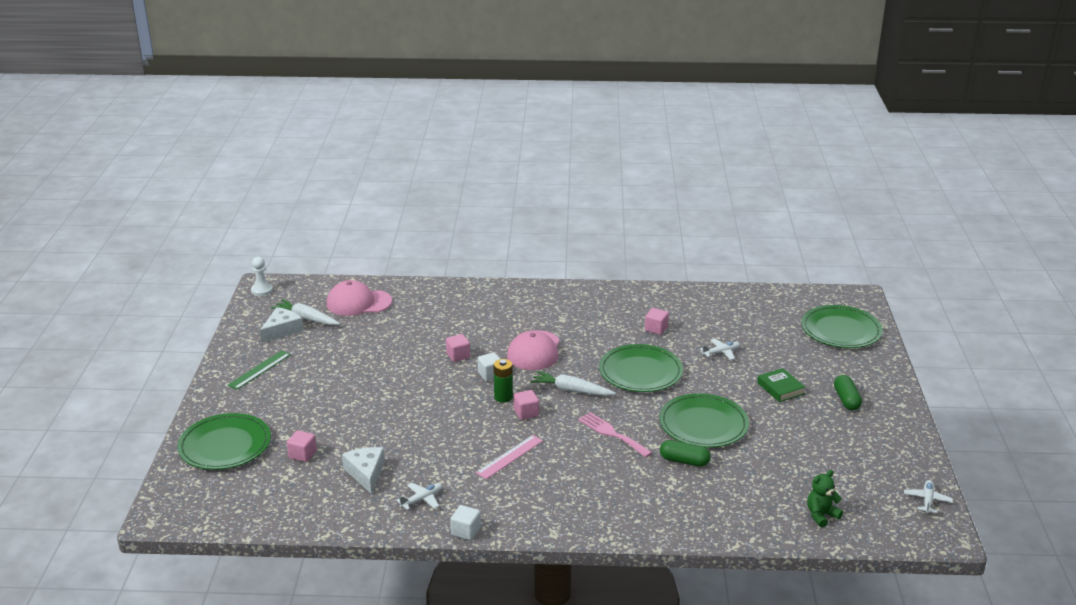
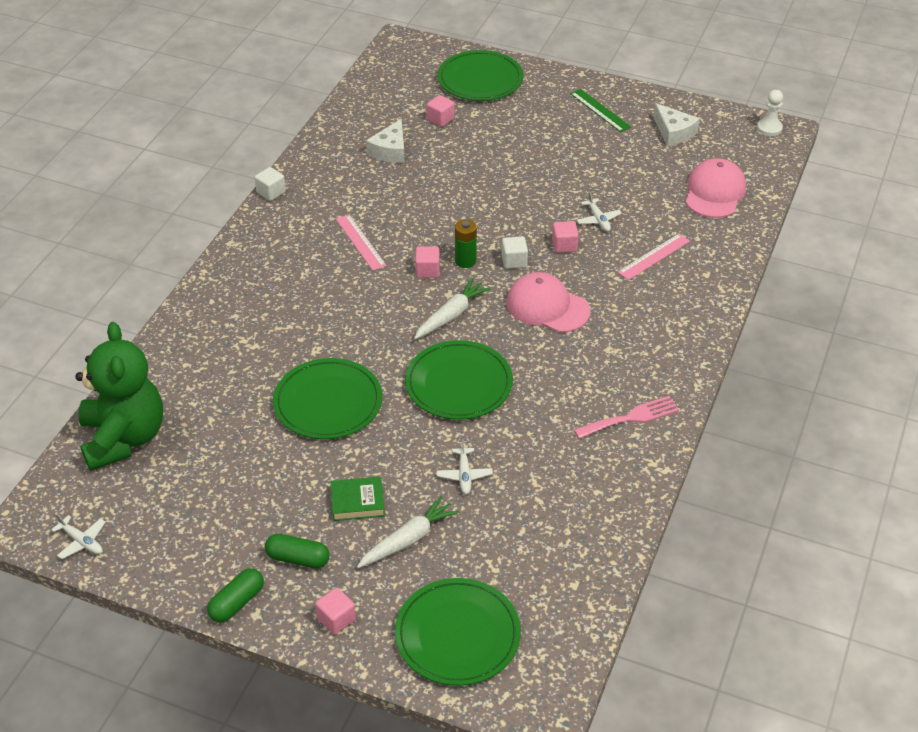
camera: 110 degrees right, 15 degrees up
(306, 318) = (692, 151): white carrot -> white carrot (408, 539)
(366, 473) = (390, 150): white cheese -> white cheese turned 105 degrees clockwise
(422, 499) = (331, 176): white plane -> white plane (598, 220)
(450, 317) = (653, 256): none -> pink ruler
(612, 434) = (354, 324): pink fork -> pink fork (630, 418)
(656, 329) = (549, 430): pink cube -> pink cube (336, 619)
(684, 461) = (275, 364): green capsule -> green capsule (237, 602)
(821, 515) = (124, 438): green teddy bear -> green teddy bear, size x2.35

